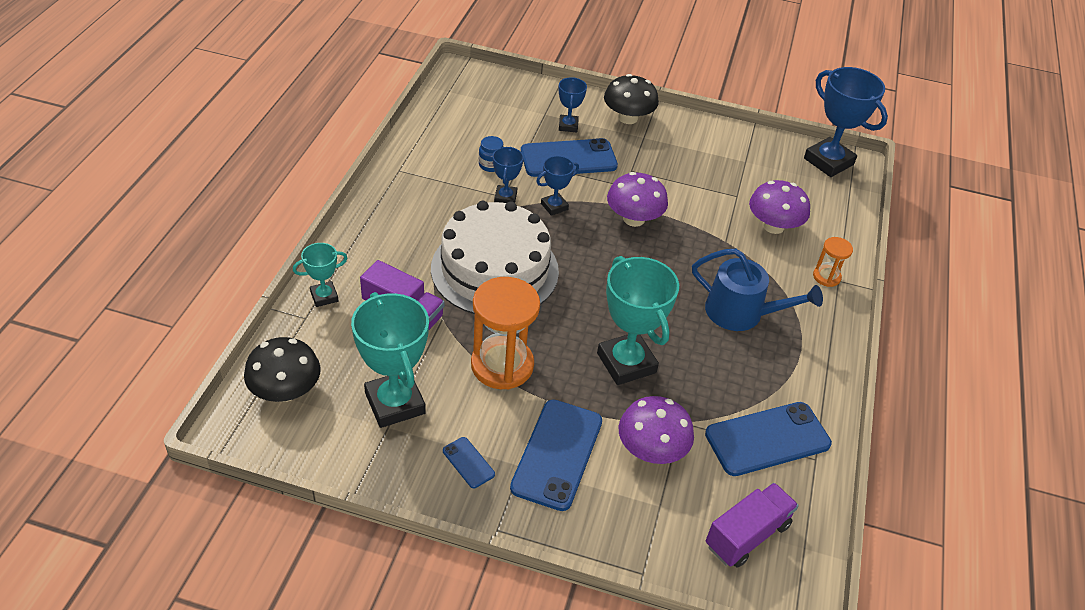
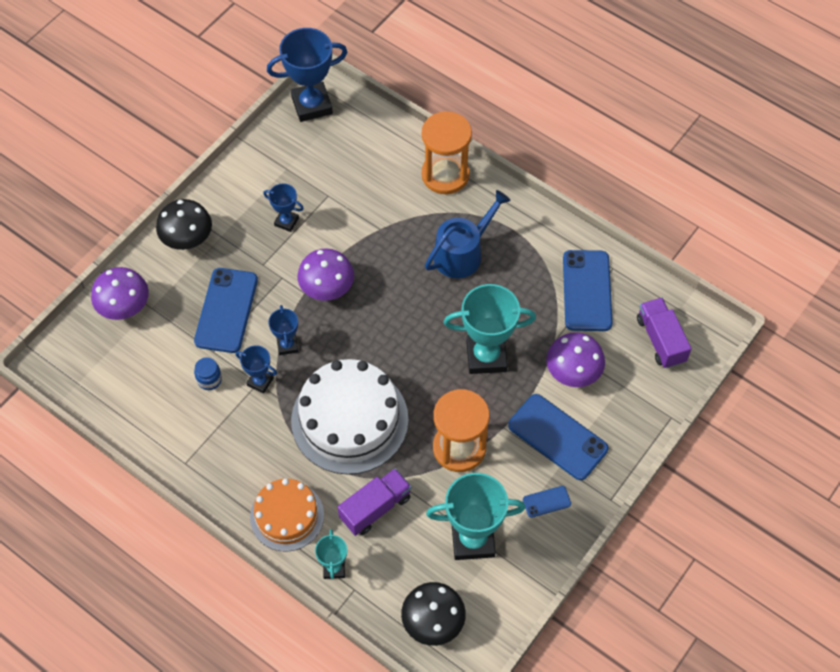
camera: 65 degrees left, 15 degrees up
(370, 249) = (287, 516): none -> orange cake
(568, 126) = (178, 293): blue trophy -> blue trophy (286, 222)
(773, 226) = (375, 185): purple mushroom -> purple mushroom (124, 306)
(826, 277) = (445, 175): orange hourglass -> orange hourglass, size x2.01

